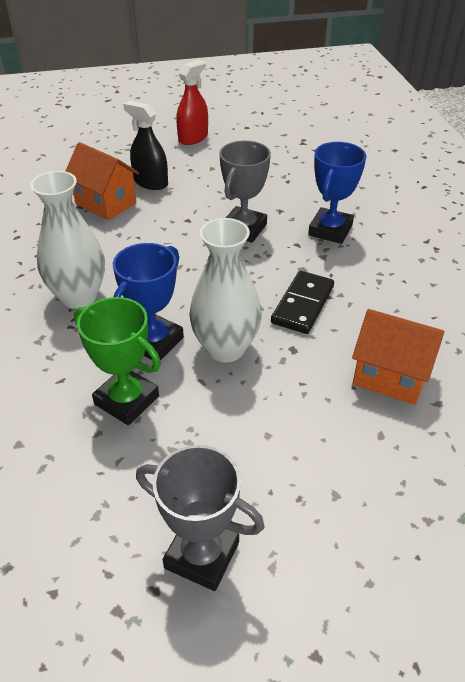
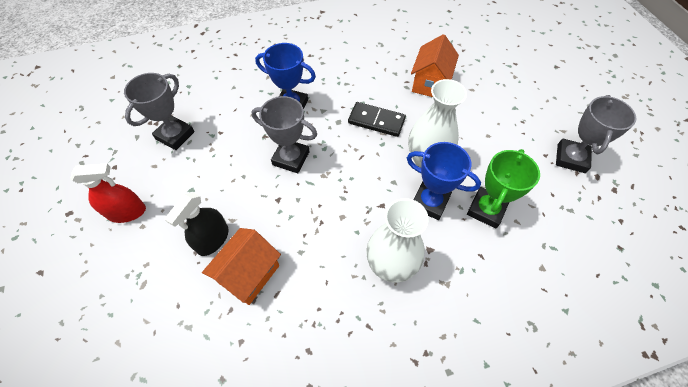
camera: 95 degrees left, 15 degrees up
(193, 138) = (127, 212): red spray bottle -> red spray bottle turned 135 degrees clockwise
(284, 154) = (175, 135): none -> grey trophy

